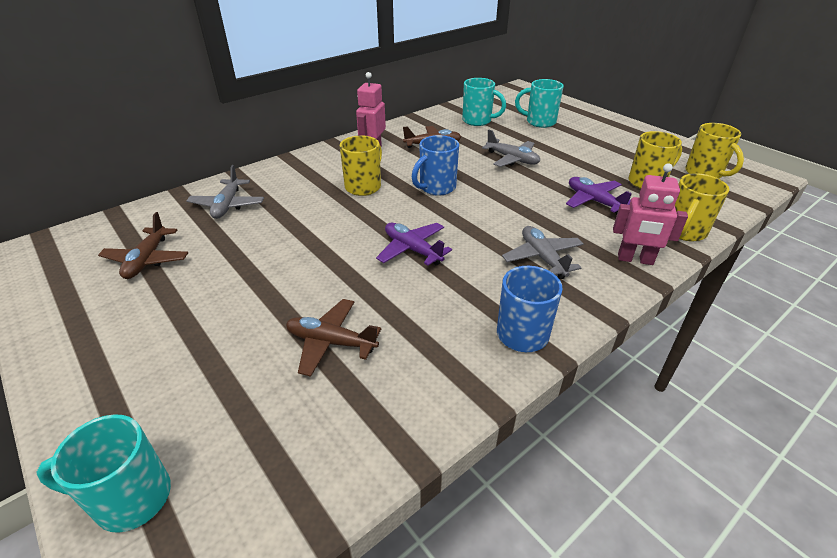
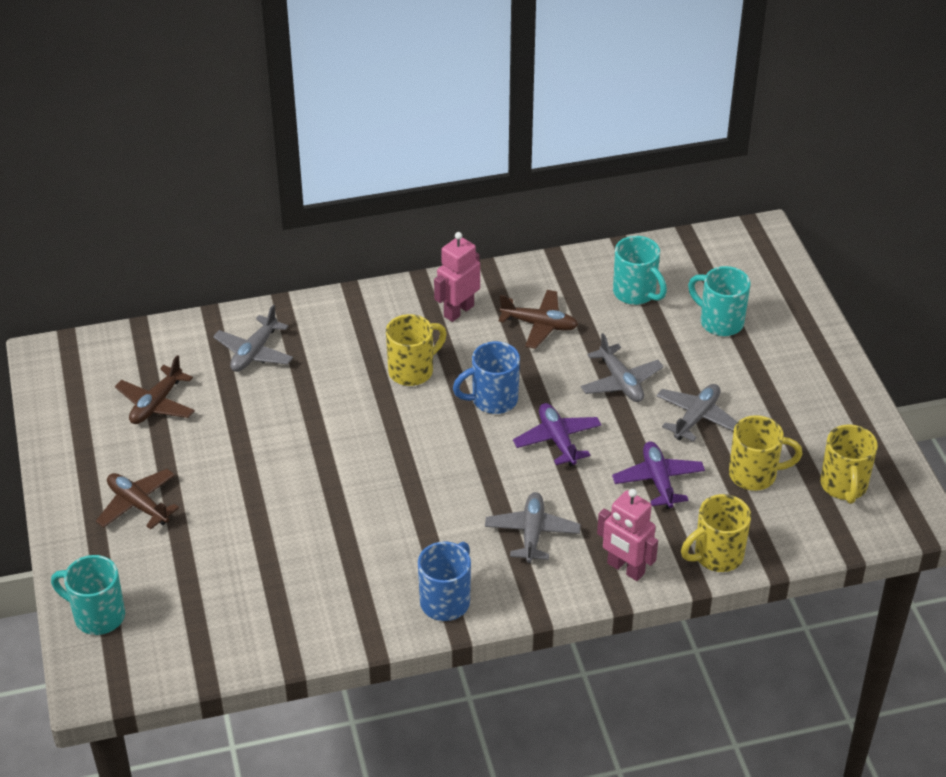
camera: 25 degrees right, 5 degrees up
(331, 342) = (280, 550): brown plane -> brown plane (138, 505)
(412, 250) = (409, 478): purple plane -> purple plane (557, 440)
(578, 164) = (696, 418): none -> grey plane

